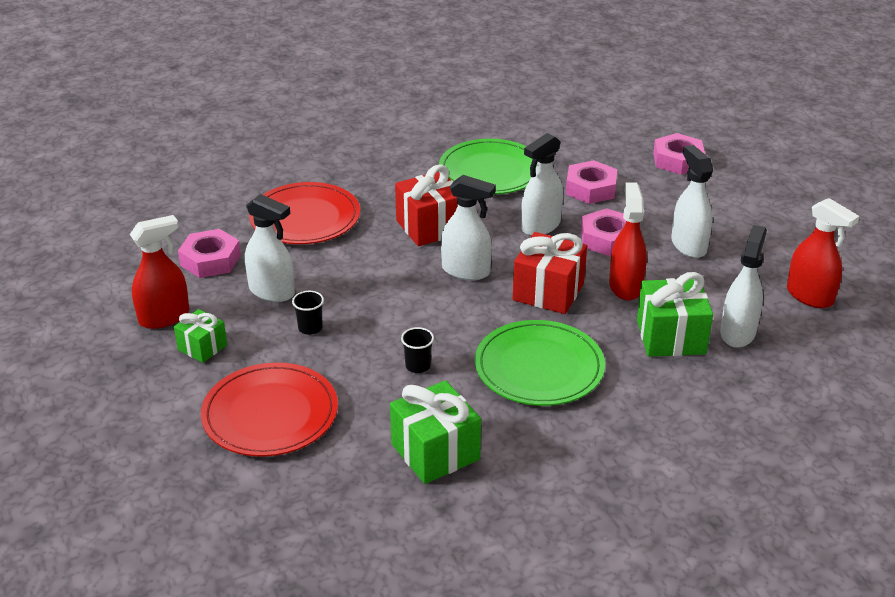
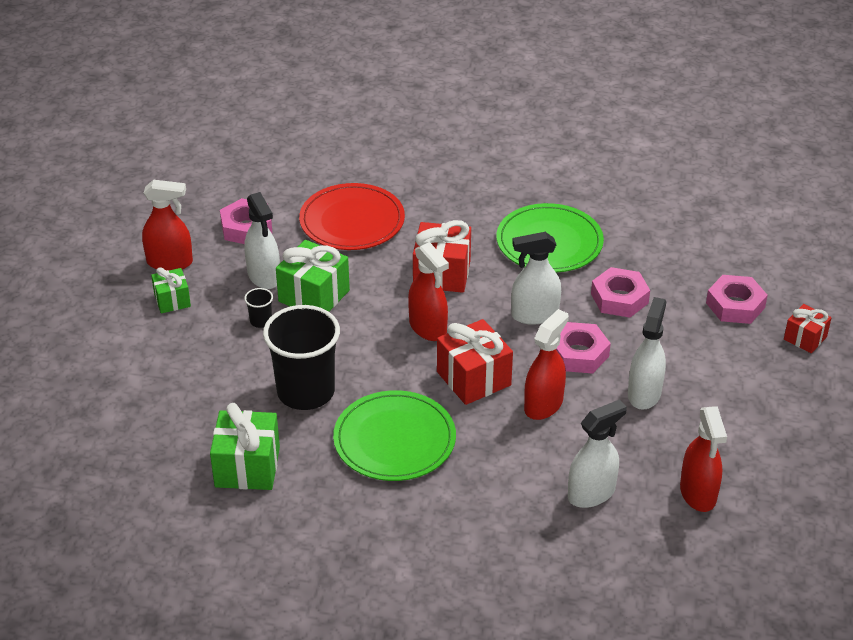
camera: 35 degrees right, 5 degrees up
(270, 414) = (166, 377): red plate -> none
(418, 366) = (306, 392): black cup -> black cup, size x2.49
(466, 271) = (428, 328): white spray bottle -> red spray bottle
(671, 337) = (529, 468): green gift -> green gift (314, 296)
(750, 162) = (805, 338): none -> red gift

